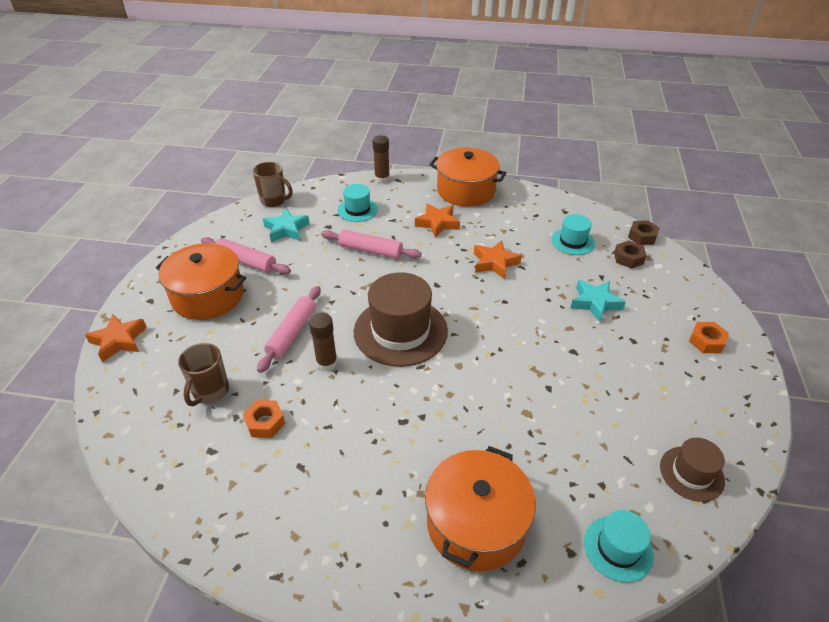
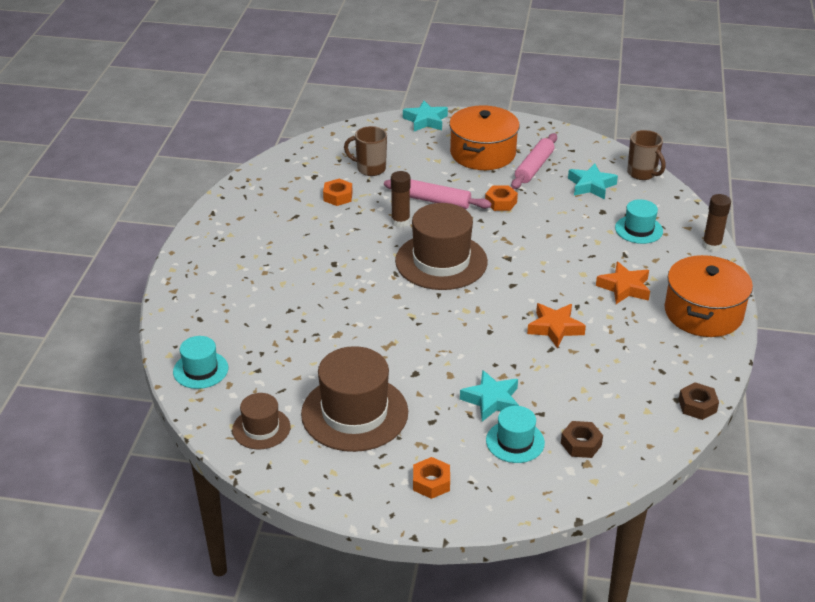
camera: 90 degrees right, 5 degrees down
(119, 341) = (425, 121): orange star -> turquoise star
(274, 201) = (642, 173): brown mug -> brown mug turned 60 degrees counterclockwise
(303, 286) = (501, 202): none -> orange nut
(370, 250) = (563, 241): pink rolling pin -> none
(476, 523) = (234, 298): orange pot -> none
(573, 241) = (608, 397): turquoise hat -> turquoise hat (515, 441)
(641, 395) = (354, 413): none -> brown hat
(642, 236) = (632, 467): brown nut -> brown nut (697, 406)

